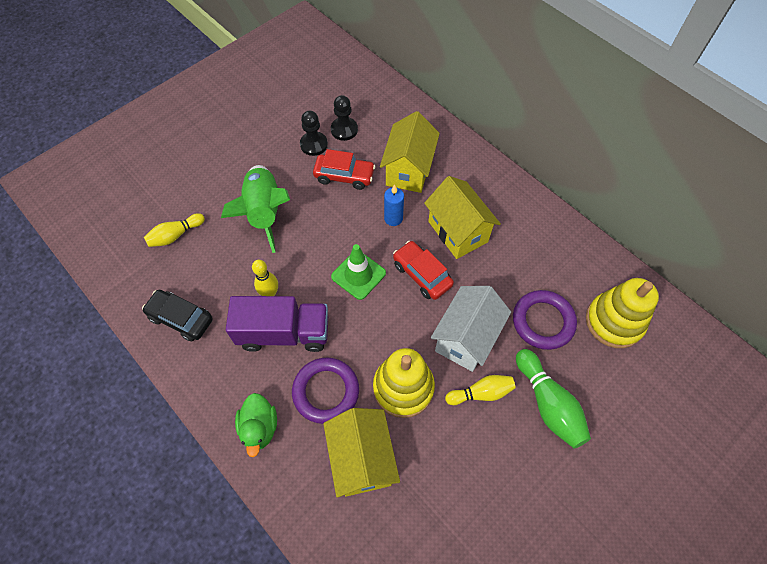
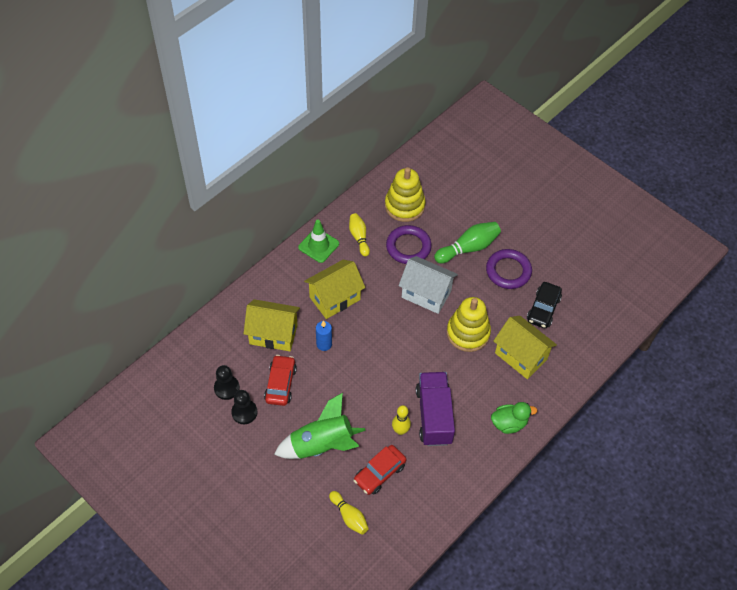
camera: 95 degrees left, 5 degrees down
(181, 319) = (429, 495): black car -> black car (543, 309)
(326, 391) = (477, 382): purple ring -> purple ring (508, 271)
(358, 275) = (379, 367): green traffic cone -> green traffic cone (318, 245)
(362, 459) = (521, 356): yellow house -> yellow house turned 60 degrees clockwise
(422, 274) = (375, 323): red car -> red car (380, 473)
(481, 393) = (466, 286): yellow bowling pin -> yellow bowling pin (359, 237)

